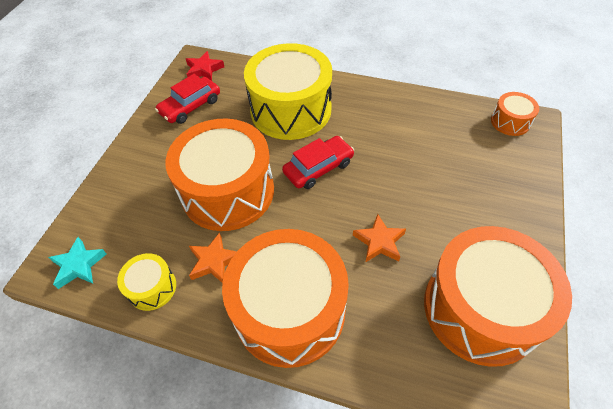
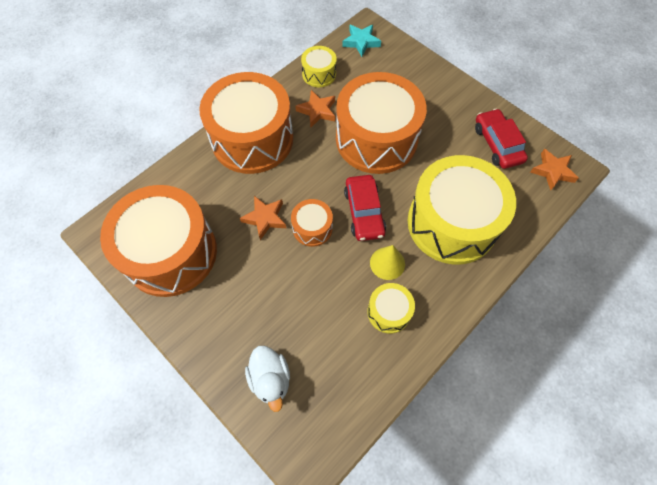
camera: 115 degrees right, 10 degrees up
(204, 70) = (552, 171): red star -> orange star
(356, 135) = (387, 263): none -> yellow cone
(395, 119) = (389, 312): none -> yellow drum
(507, 165) = (270, 379): none -> white duck
(510, 122) = (321, 433): orange drum -> orange drum (312, 228)

